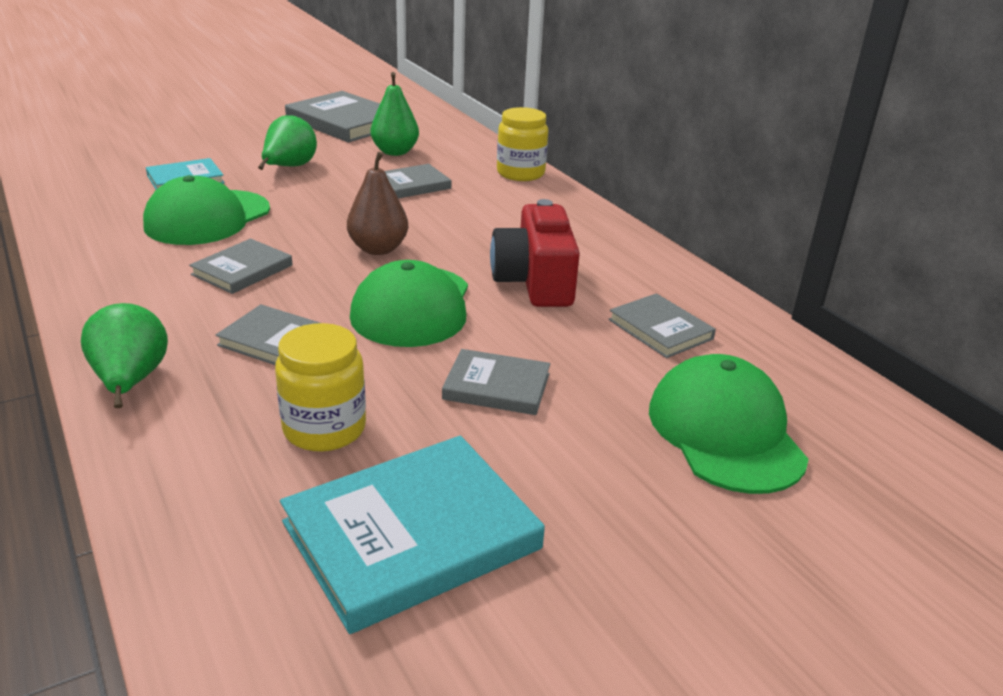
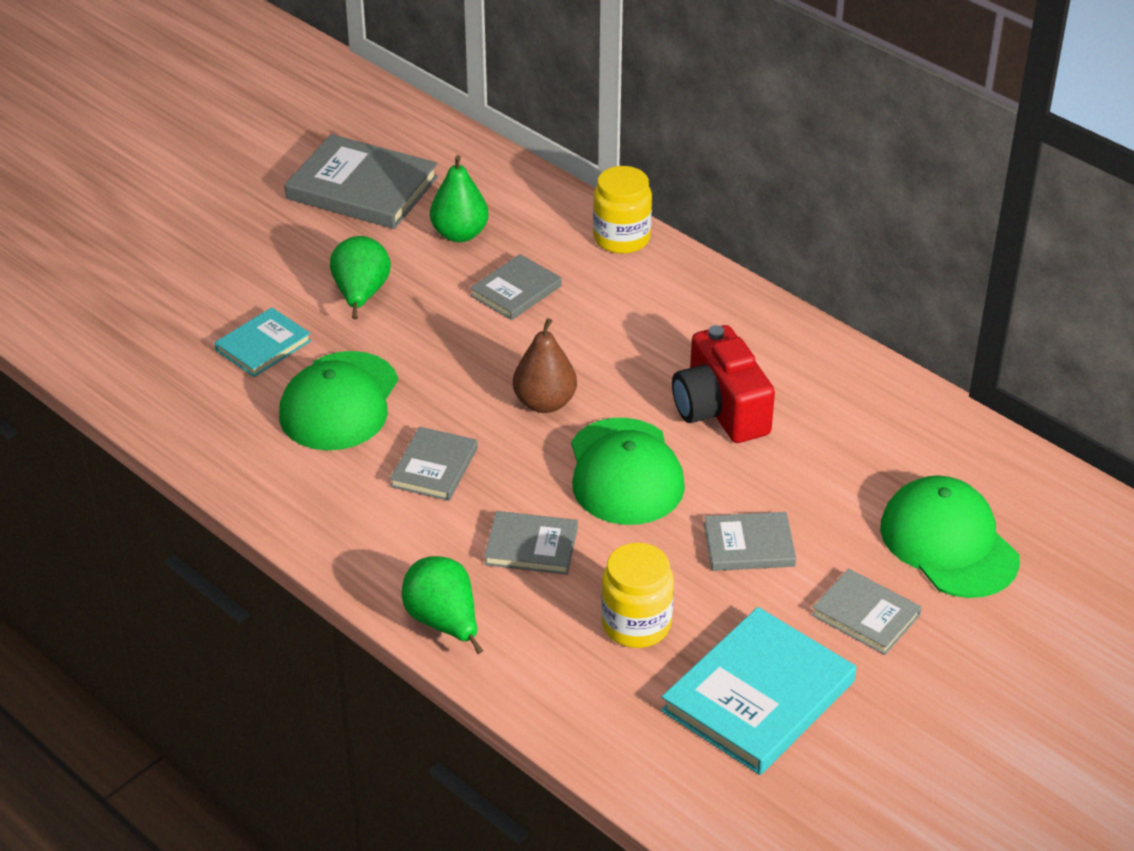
camera: 15 degrees left, 10 degrees up
(660, 329) = (858, 442): grey book -> grey book (865, 615)

